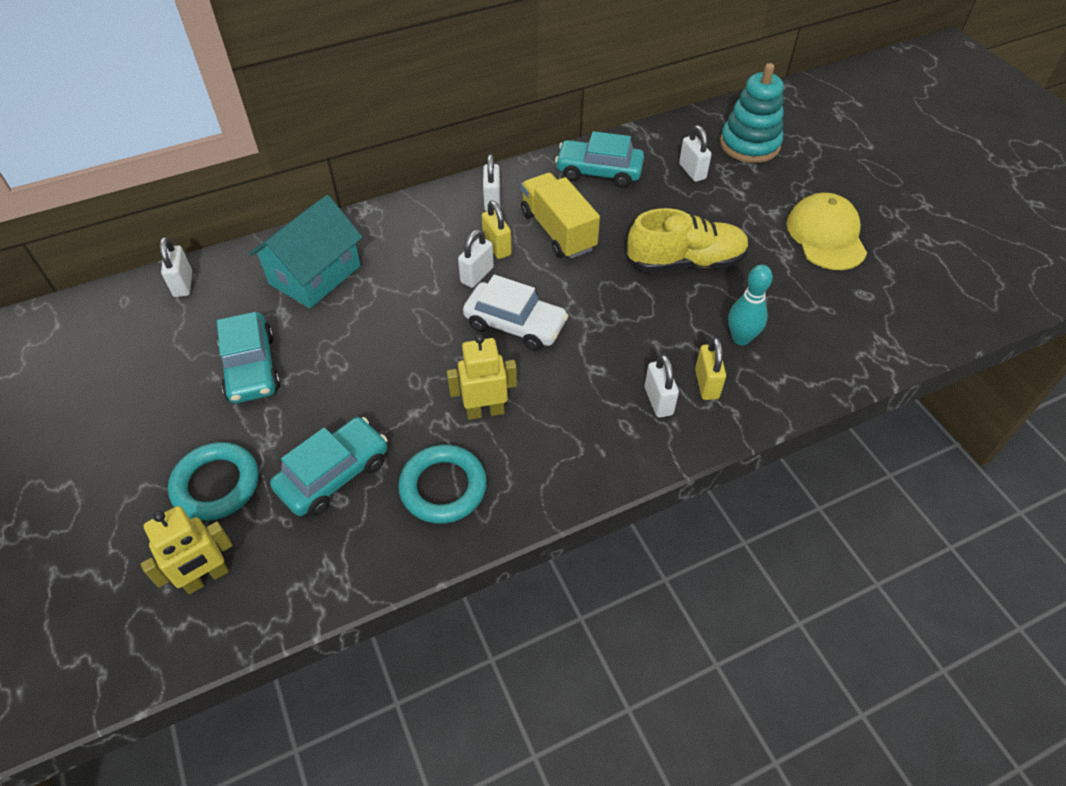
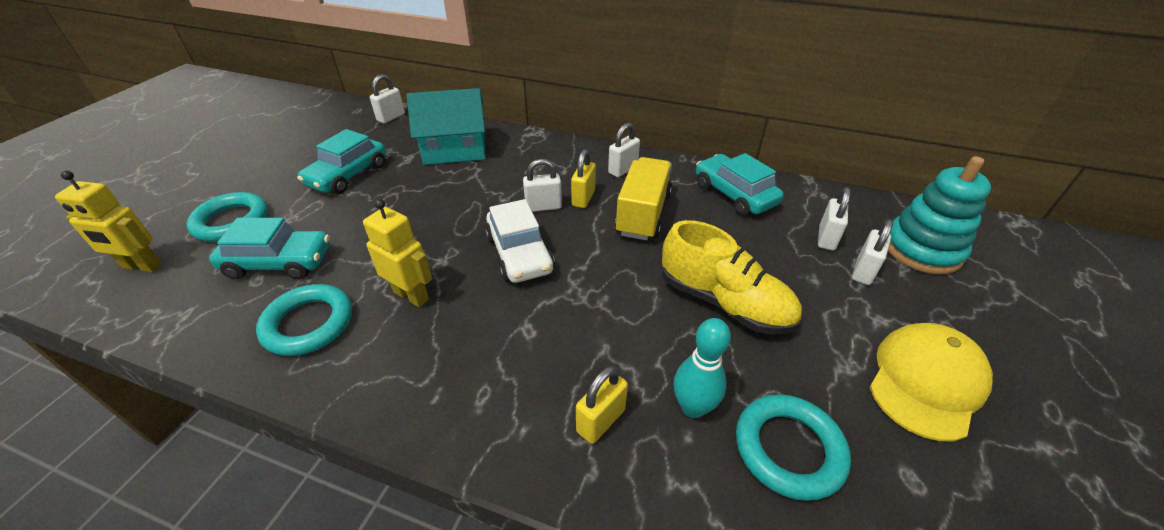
camera: 45 degrees right, 10 degrees down
(658, 401) = (538, 397): white padlock -> white padlock (863, 271)
(804, 323) = (788, 449): none -> turquoise ring

